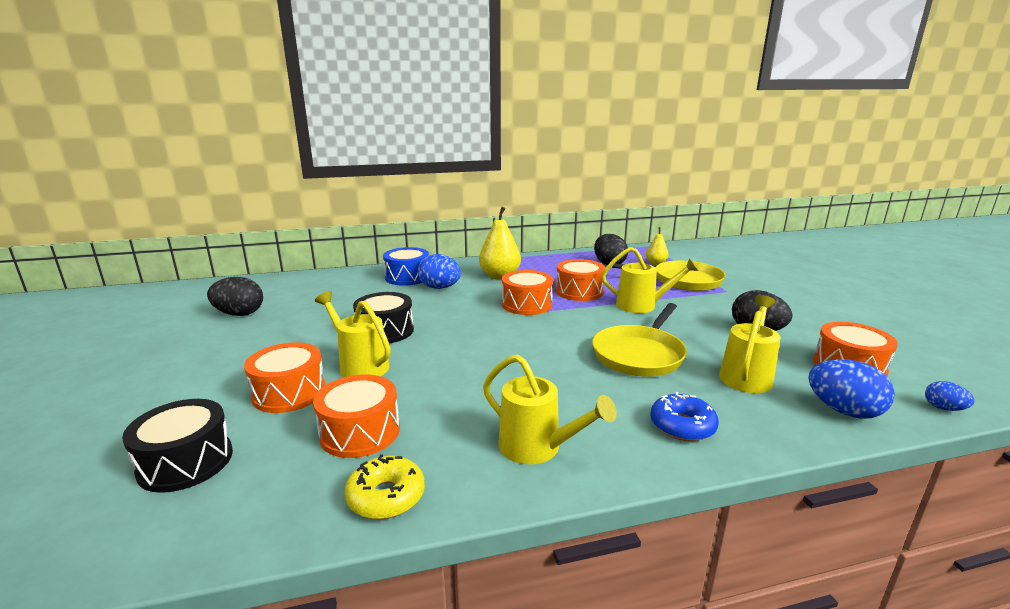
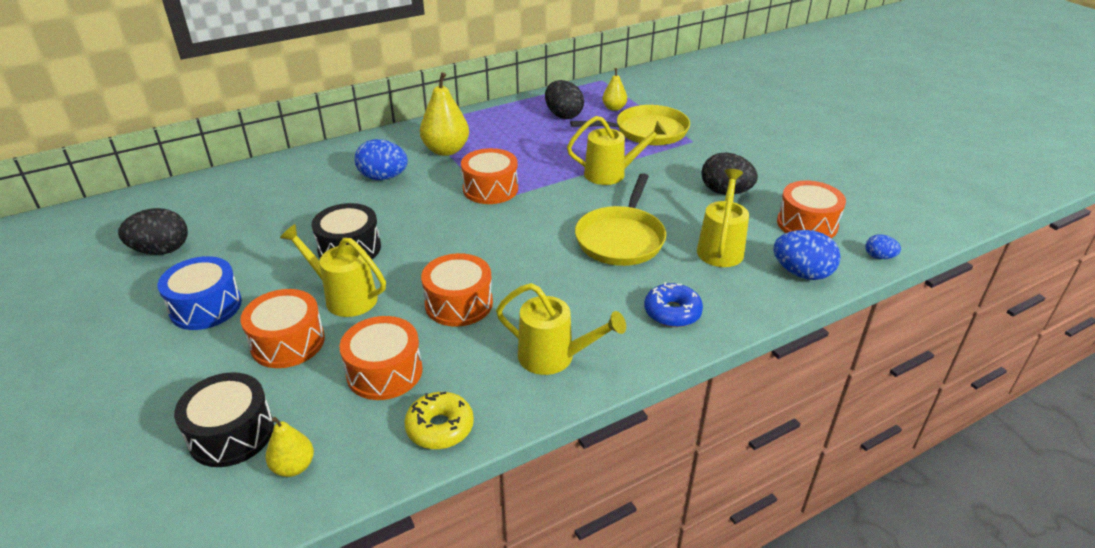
camera: 15 degrees left, 15 degrees up
(218, 506) = (293, 467): none -> yellow pear
(407, 277) = (337, 166): blue drum -> blue drum (206, 307)
(579, 291) = (541, 162): orange drum -> orange drum (459, 303)

